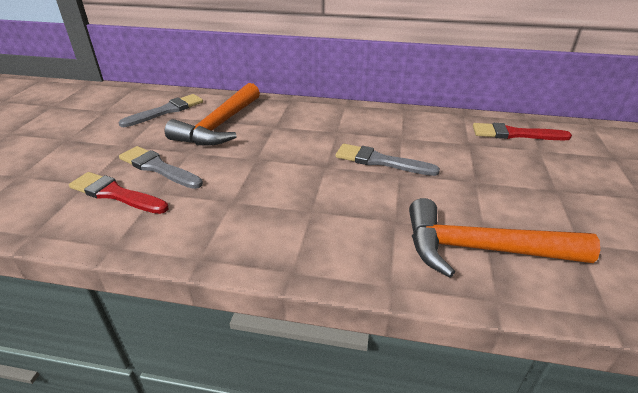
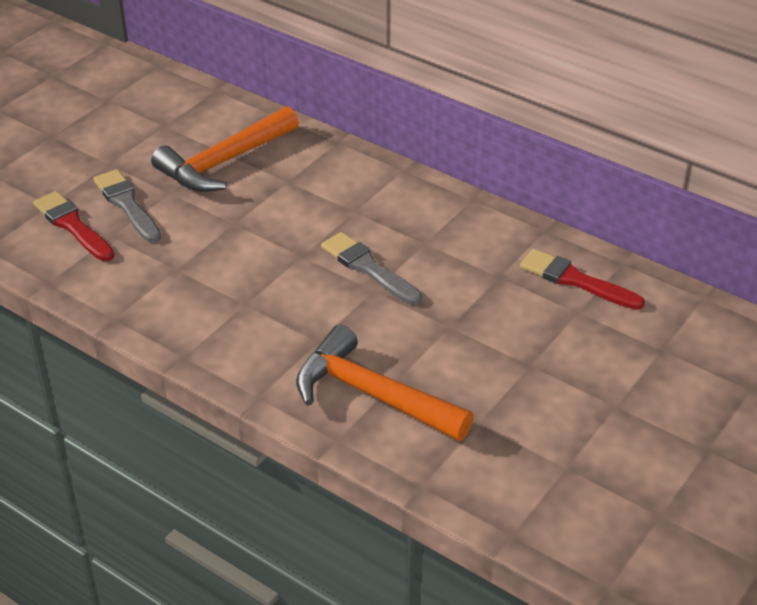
camera: 25 degrees right, 5 degrees up
(166, 111) = (176, 120): grey brush -> none

